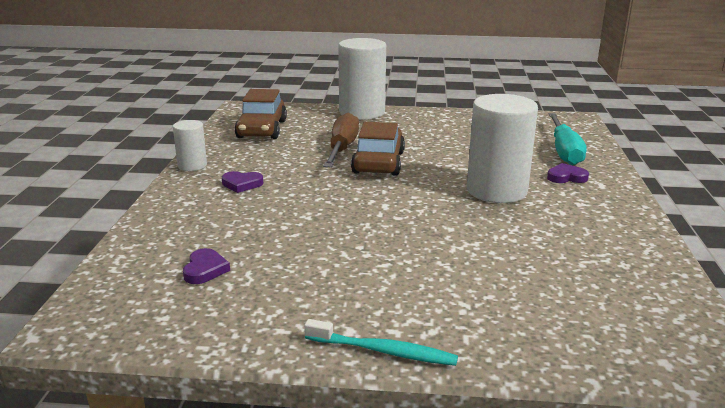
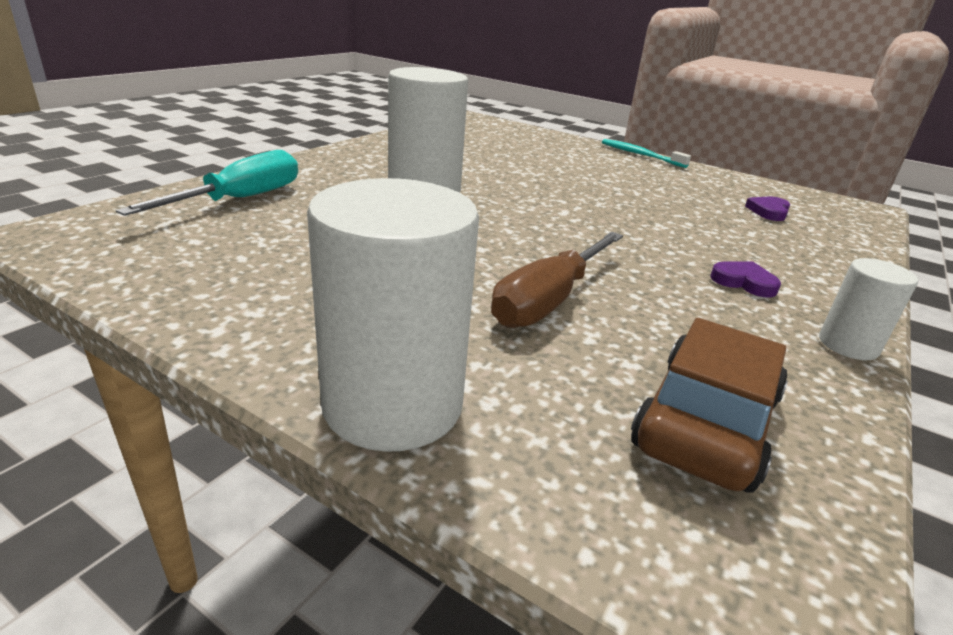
camera: 155 degrees left, 5 degrees up
(378, 162) = (515, 257): brown car -> none
(566, 177) = (322, 180): purple heart -> none

